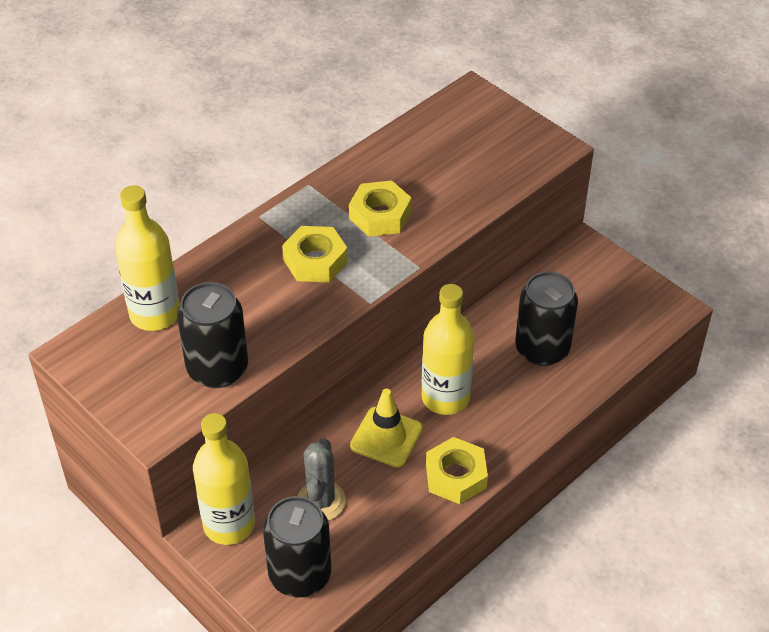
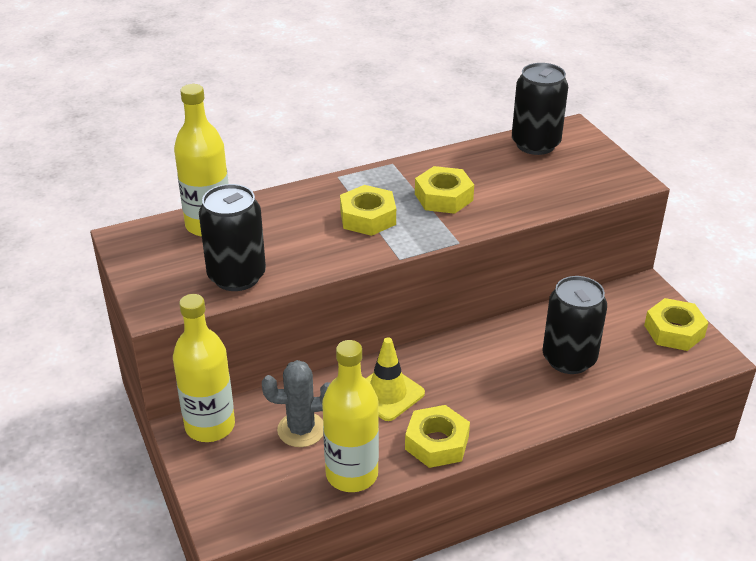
camera: 20 degrees right, 10 degrees down
(300, 575) = (250, 485): black can -> black can (535, 144)
(321, 501) = (301, 430): grey cactus -> grey cactus turned 60 degrees clockwise
(445, 398) = (458, 376): yellow bottle -> yellow bottle (352, 474)
(627, 290) = (674, 331): none -> yellow nut

